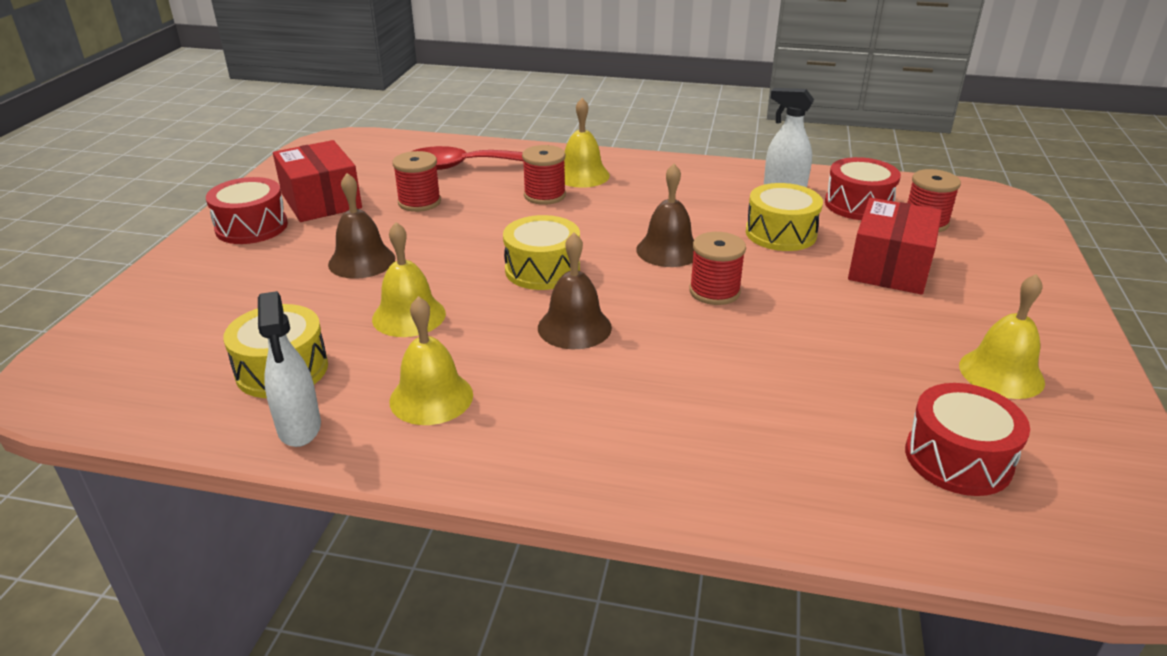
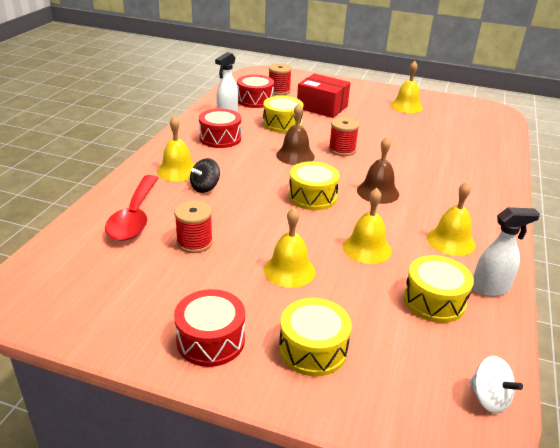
camera: 85 degrees left, 0 degrees up
(91, 400) = (489, 398): none -> white spinning top
(219, 281) = (313, 349): none -> yellow drum
(321, 201) = (169, 298): red box -> none
(362, 261) = (289, 270): brown bell -> yellow bell
(544, 195) = (205, 187): red spool -> black spinning top
(958, 458) = (461, 125): red drum -> red drum (220, 138)

